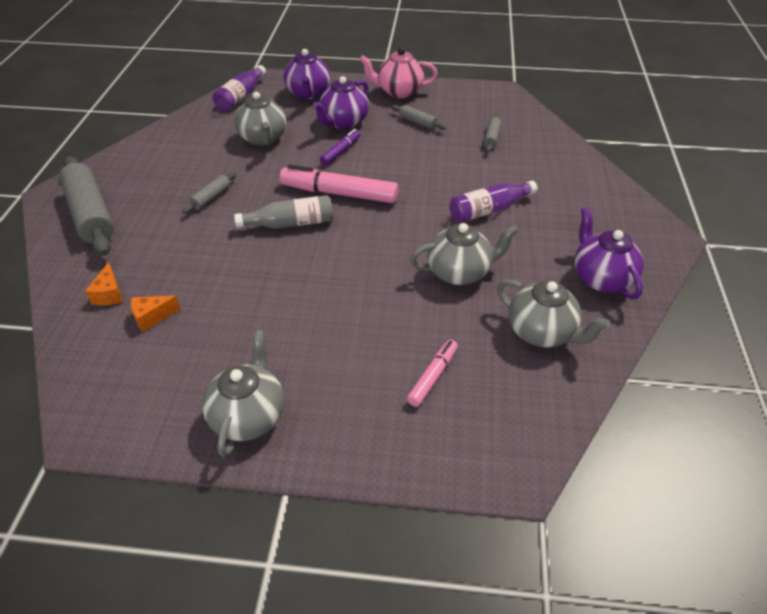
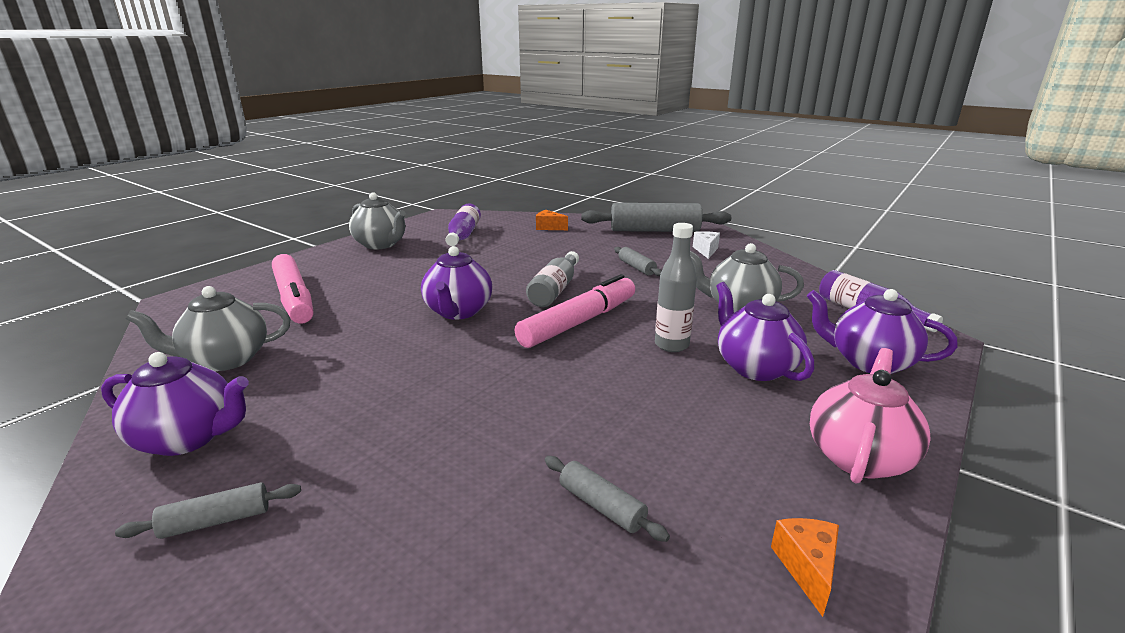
camera: 120 degrees right, 20 degrees down
(144, 172) = (706, 250): none -> white cheese
(152, 317) = (508, 234): orange cheese -> orange cheese (806, 568)
(341, 151) = (671, 345): purple marker -> grey bottle
(370, 256) = (458, 311): none -> purple teapot
(418, 122) = (717, 435): grey rolling pin -> grey rolling pin (216, 521)
(433, 376) = (294, 298): pink marker -> pink marker, size x1.84
(460, 272) = (364, 347): grey teapot -> none
(488, 210) = (424, 408): purple bottle -> purple bottle (463, 235)

